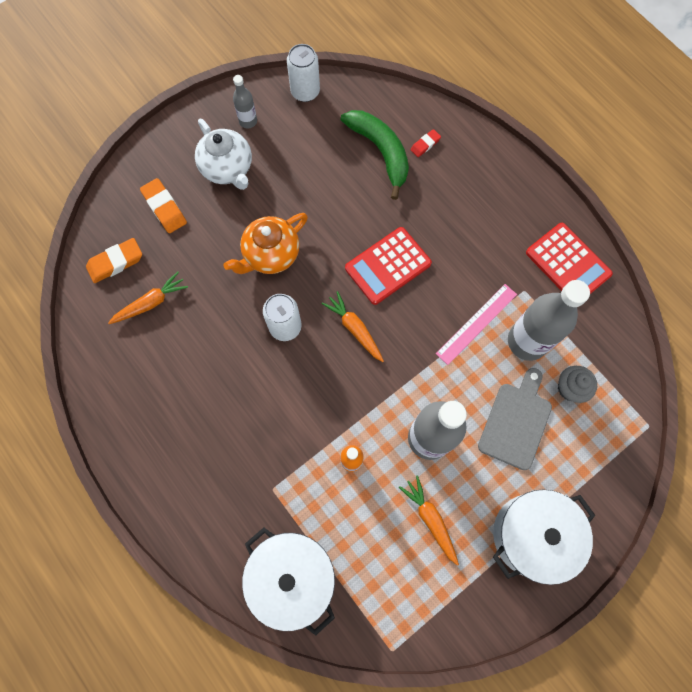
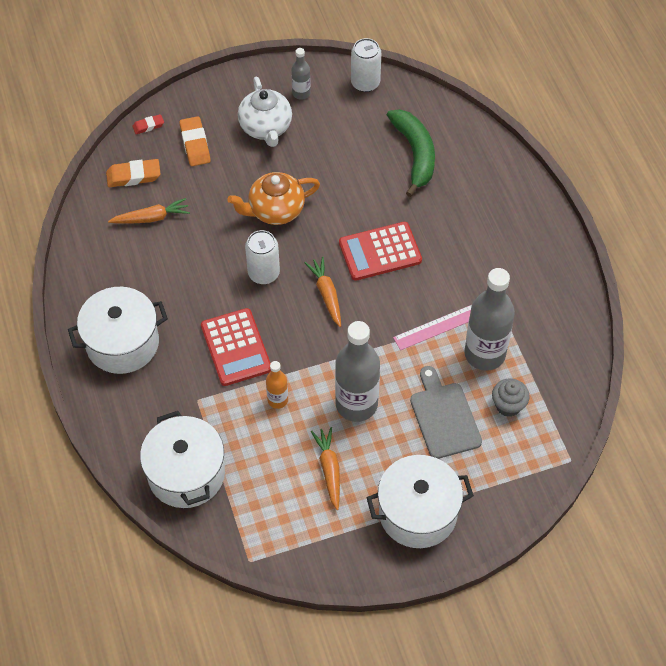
camera: 20 degrees right, 15 degrees down
(173, 452) = (122, 343): none -> white pot
(425, 145) = (460, 160): red eraser -> red eraser (148, 126)
(516, 422) = (444, 417): grey cutting board -> grey cutting board turned 60 degrees counterclockwise
(567, 263) = (554, 301): red calculator -> red calculator (236, 347)

